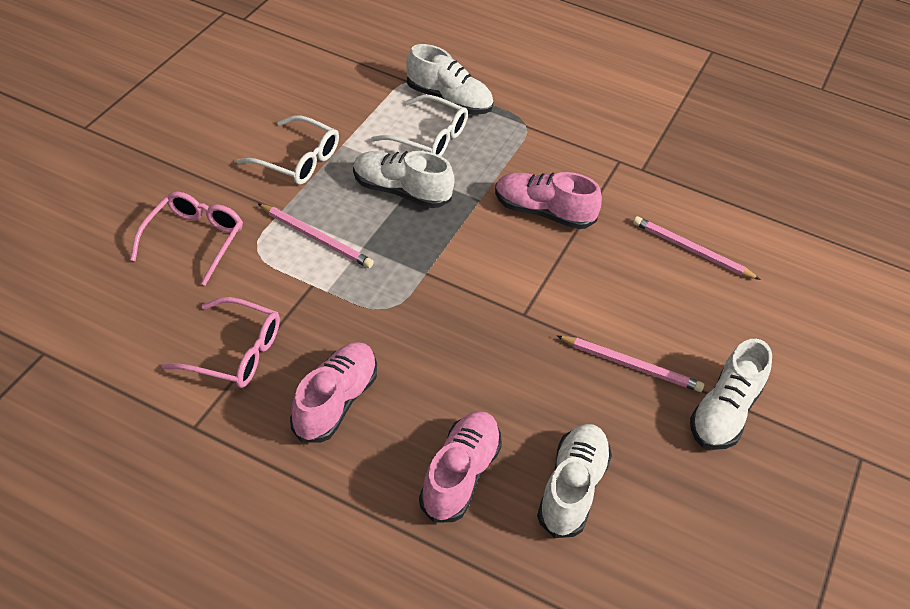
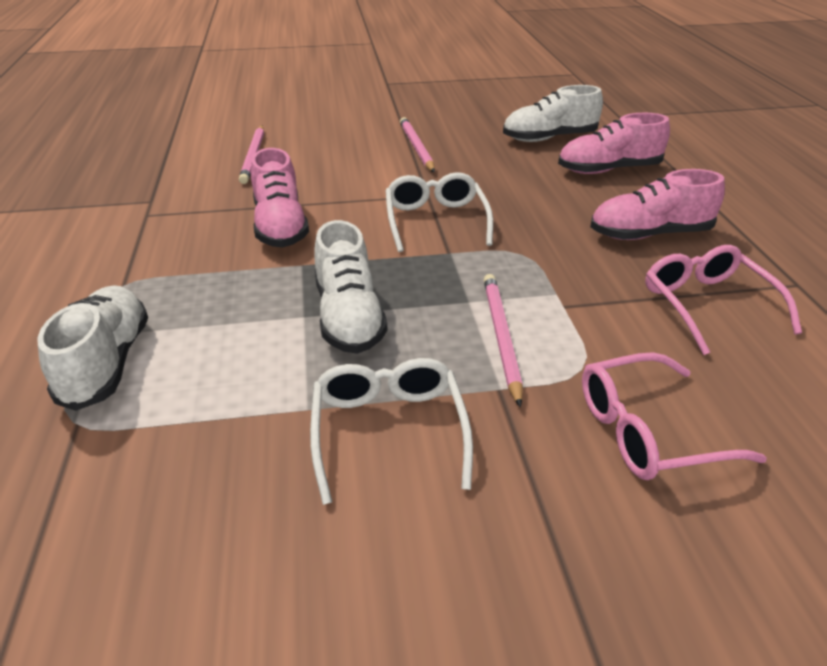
camera: 120 degrees left, 10 degrees down
(428, 137) = (217, 342): white glasses -> white glasses (436, 221)
(724, 412) = (411, 116): white shoe -> none

